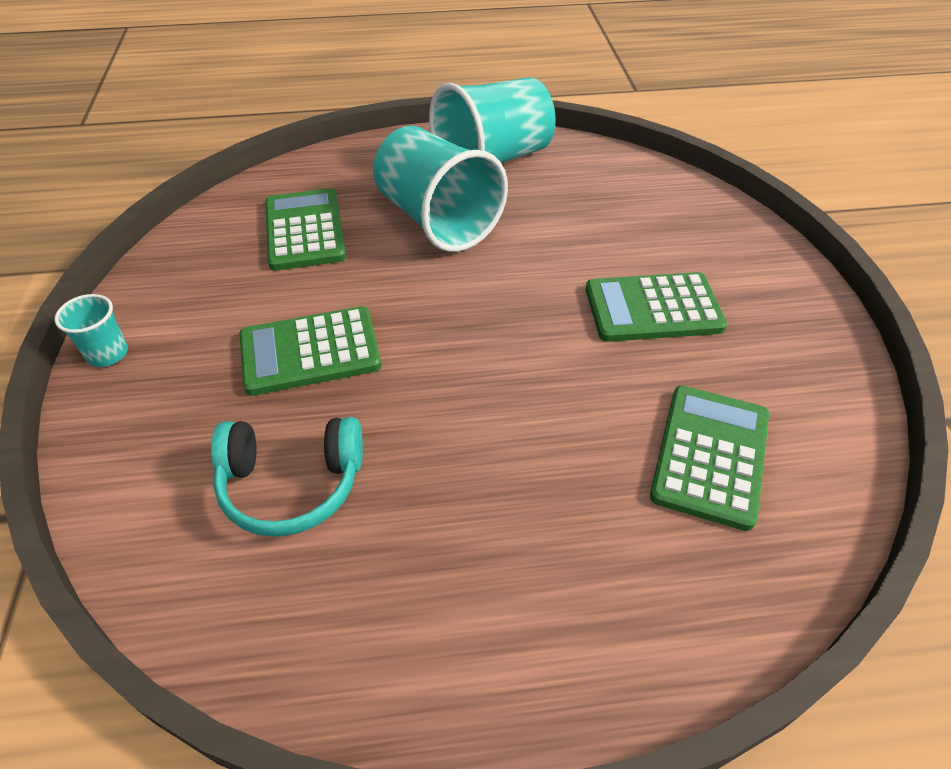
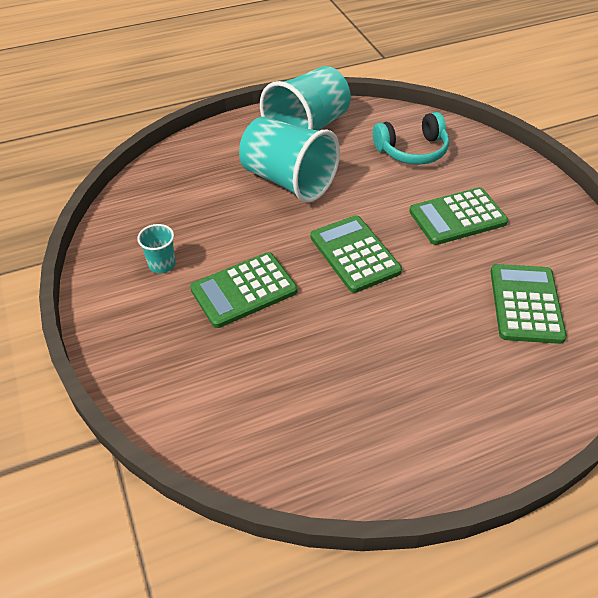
camera: 15 degrees left, 0 degrees up
(108, 354) = (99, 321): turquoise cup -> turquoise cup (162, 264)
(291, 484) = (275, 378): turquoise headphones -> turquoise headphones (412, 150)
(305, 230) = (196, 205): green calculator -> green calculator (354, 254)

